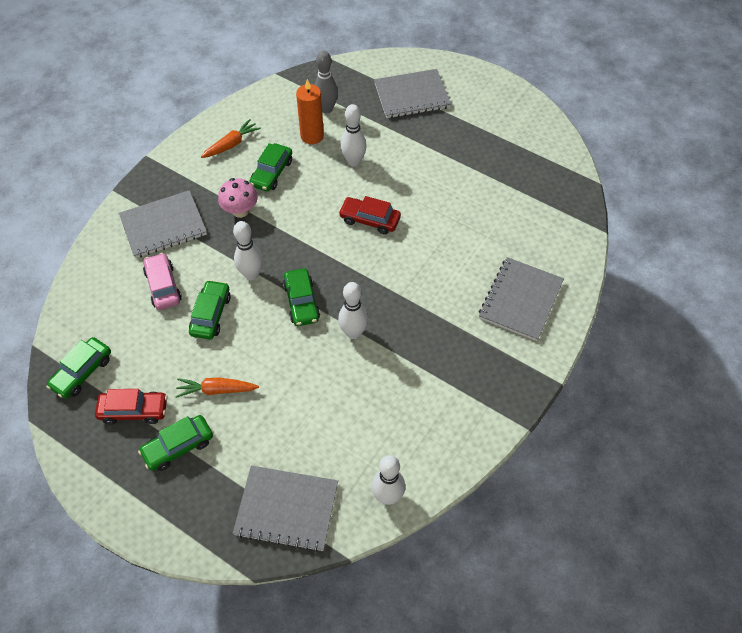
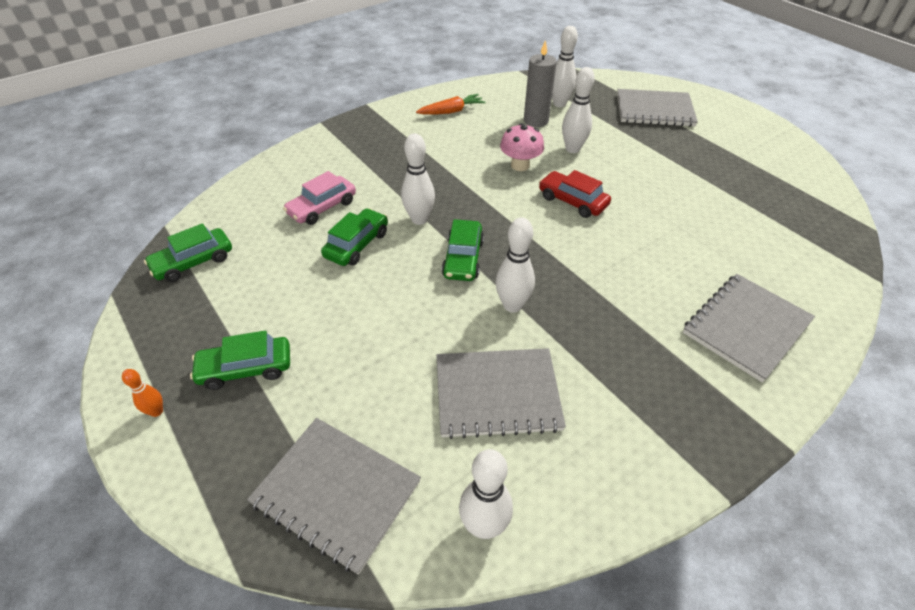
camera: 20 degrees right, 10 degrees down
(131, 499) = (157, 411): none -> orange bowling pin
(134, 411) = (221, 315): red car -> none
(163, 226) = (351, 158): grey notebook -> grey notebook (497, 394)
(163, 286) = (322, 207): pink car -> pink car turned 135 degrees counterclockwise
(217, 390) = (323, 320): orange carrot -> none
(240, 211) = (434, 163): pink mushroom -> pink mushroom (520, 165)
(271, 173) = (481, 140): green car -> none
(312, 136) = (536, 121): orange candle -> grey candle
(326, 109) = (559, 104): grey bowling pin -> white bowling pin

